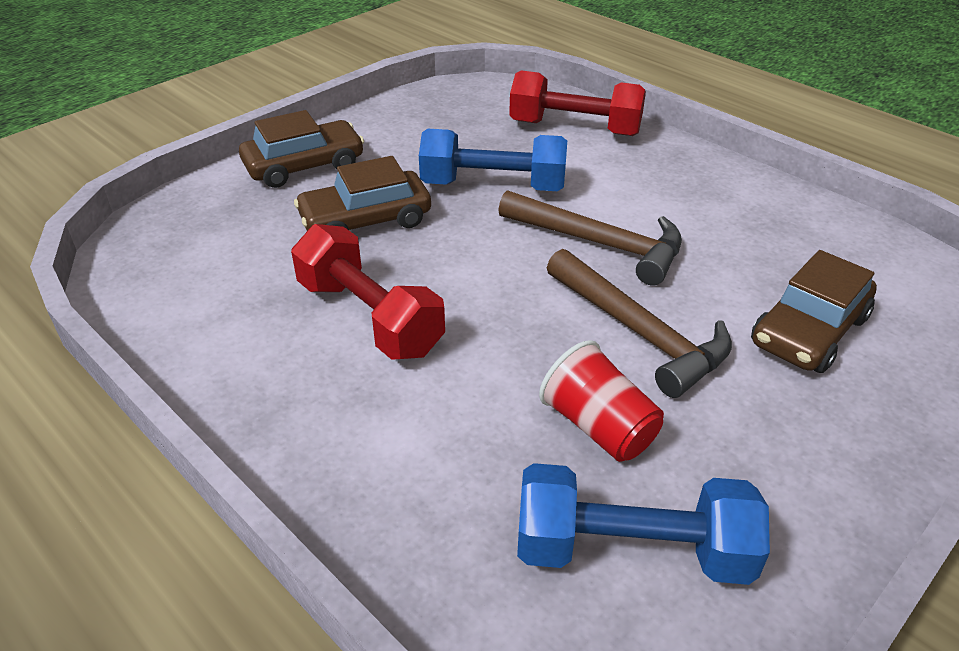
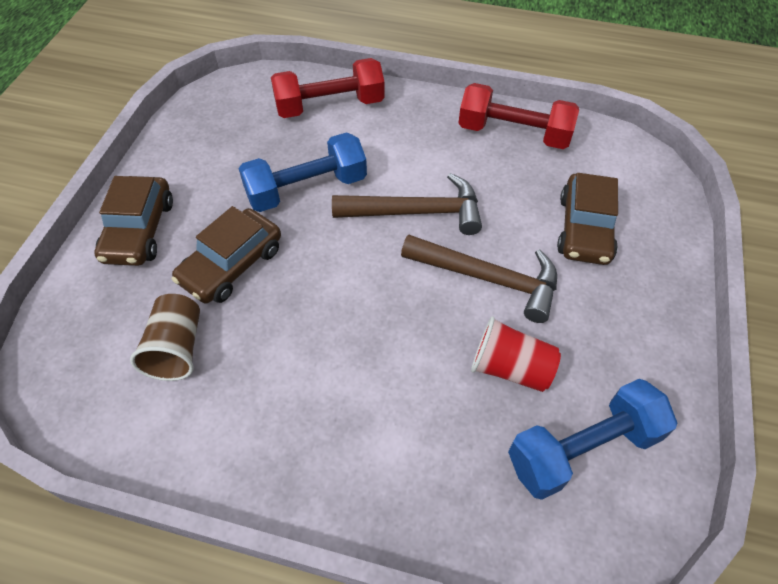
camera: 30 degrees left, 15 degrees up
(258, 265) = (177, 348): none -> brown cup
(304, 166) = (139, 230): brown car -> brown car turned 150 degrees clockwise
(369, 317) = (300, 354): red dumbbell -> red dumbbell (513, 133)

